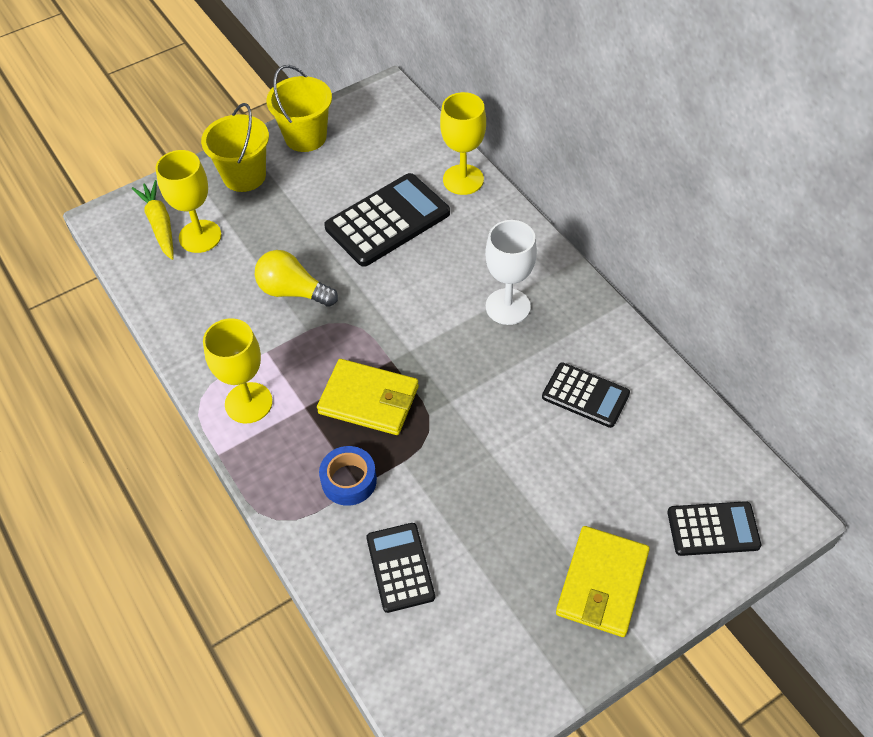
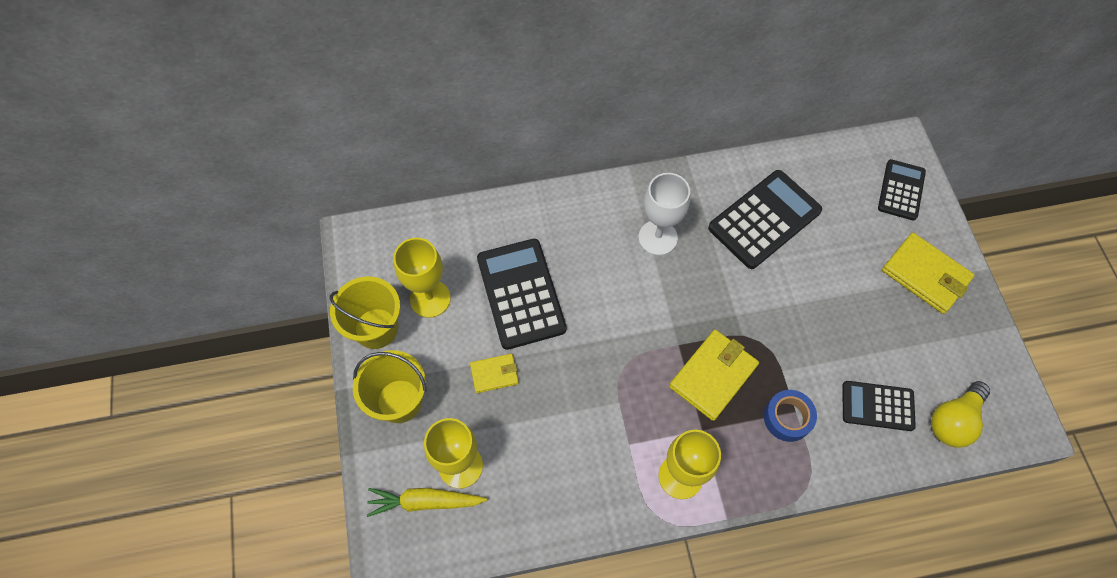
camera: 70 degrees left, 10 degrees up
(293, 291) = (568, 400): yellow light bulb -> yellow light bulb (953, 420)
(296, 229) = (494, 374): none -> yellow wallet
(463, 179) = (502, 217): yellow goblet -> yellow goblet (430, 299)
(585, 395) = (764, 219): black calculator -> black calculator, size x1.63

